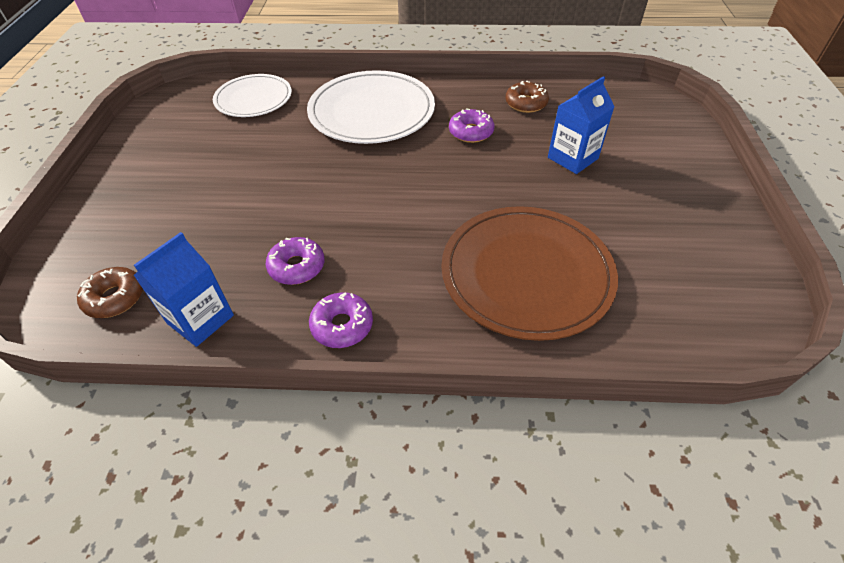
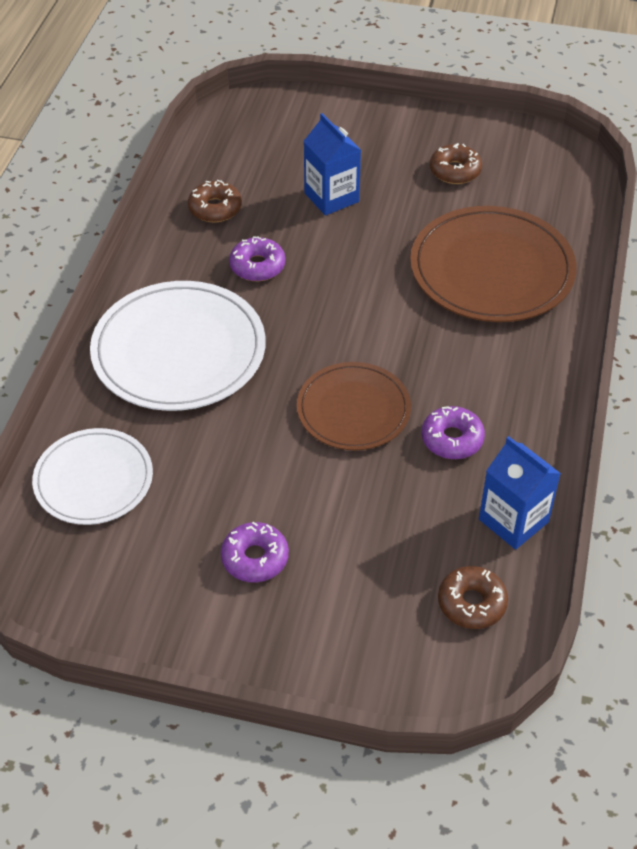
camera: 80 degrees left, 0 degrees up
(325, 203) = (353, 409): none -> brown plate
(342, 325) = (535, 407): purple donut -> purple donut (255, 558)
(660, 231) = (455, 171): none -> brown donut

